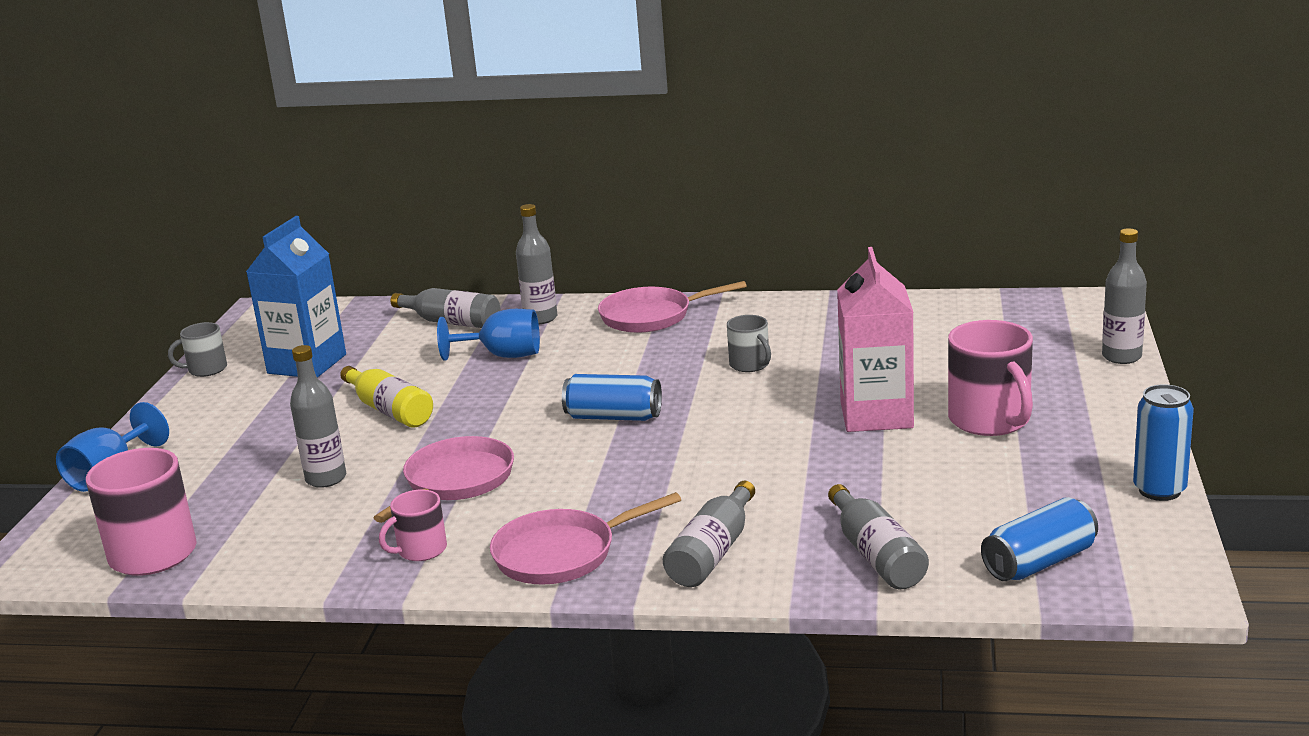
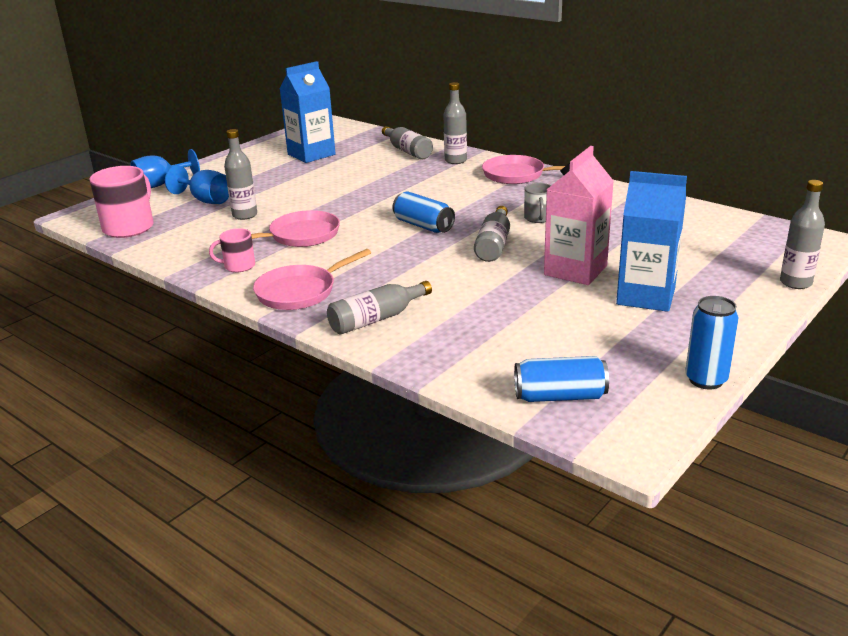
camera: 30 degrees right, 5 degrees up
(206, 369) = (264, 145): grey mug -> none
(389, 410) = (318, 189): yellow bottle -> none
(503, 356) = (410, 176): blue goblet -> blue goblet (206, 200)
(561, 554) = (300, 292): pink pan -> pink pan turned 45 degrees counterclockwise
(876, 555) = (465, 354): grey bottle -> grey bottle (494, 244)
(990, 420) = (646, 296): pink mug -> blue carton

